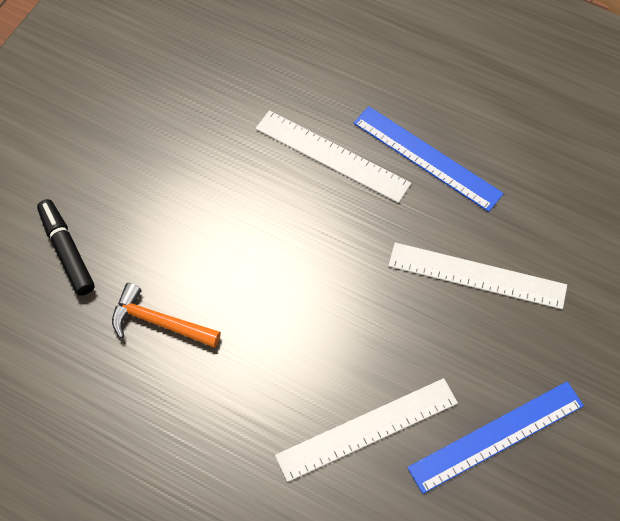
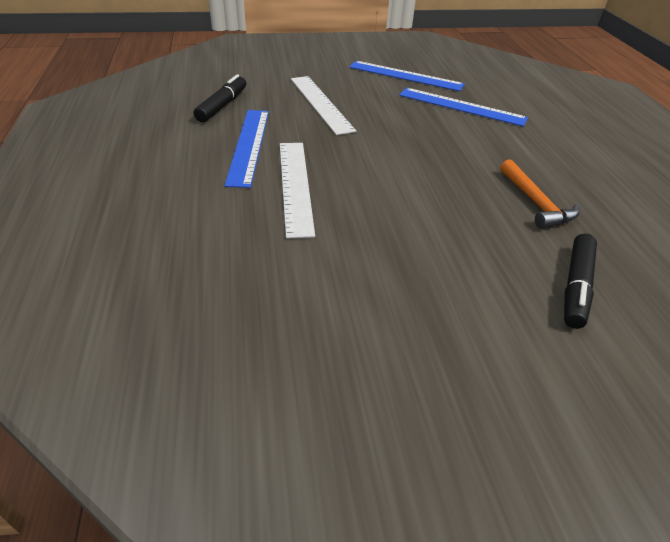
camera: 130 degrees left, 20 degrees down
(367, 429) = (461, 106): white ruler -> blue ruler
(532, 178) = (222, 105): none -> black marker

